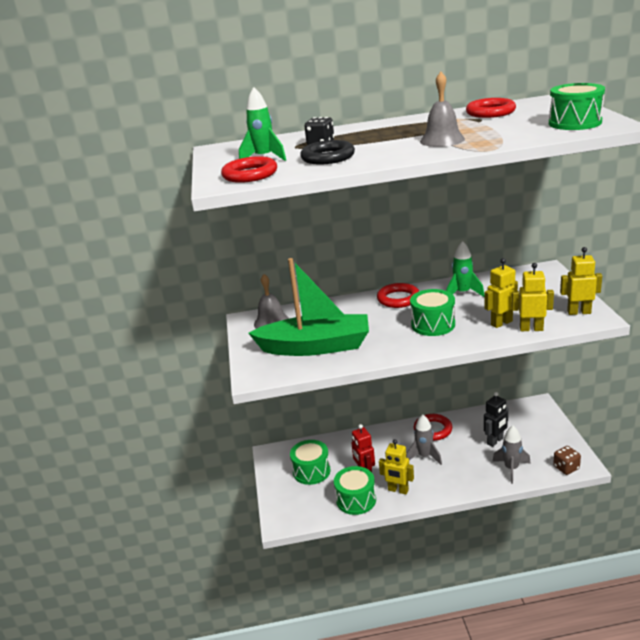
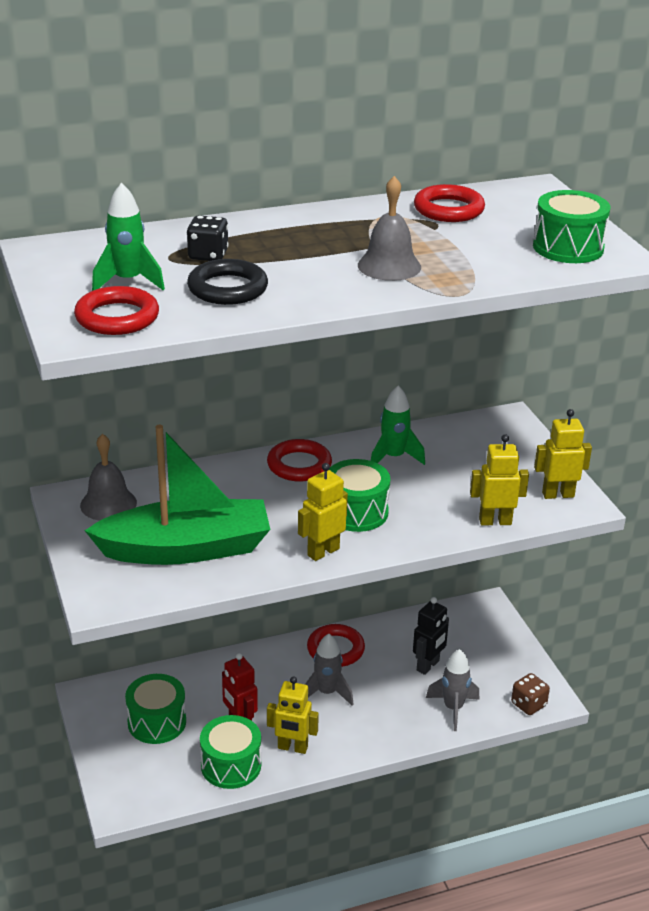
camera: 15 degrees left, 5 degrees up
(501, 323) = (453, 511): yellow robot -> yellow robot (323, 552)

